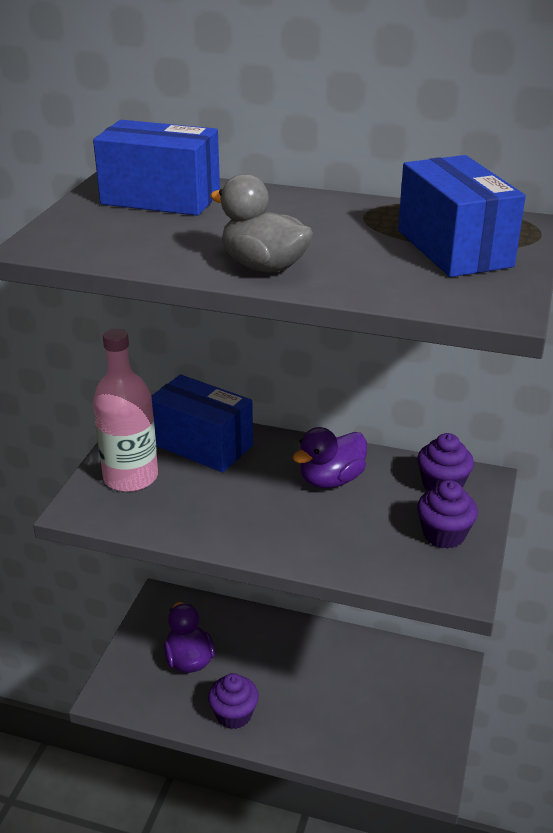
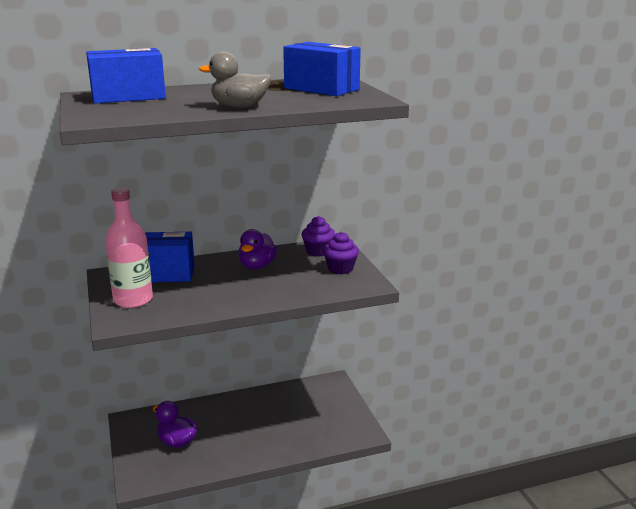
camera: 35 degrees left, 10 degrees down
(234, 715) = (230, 455): purple cupcake -> none

